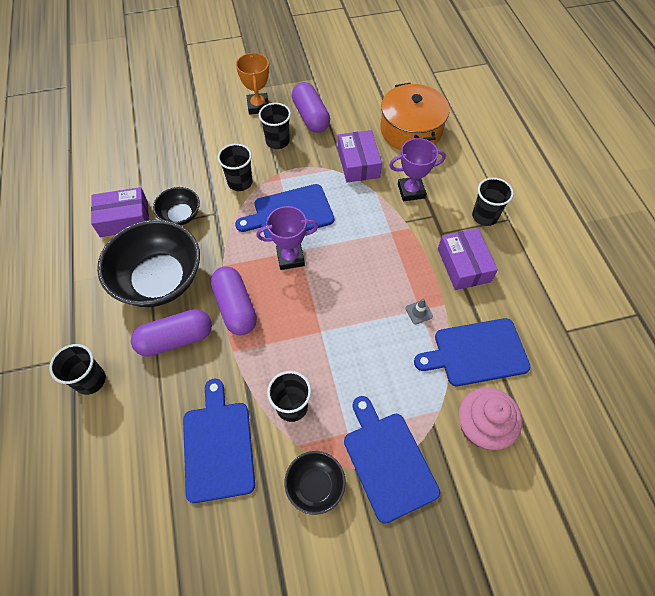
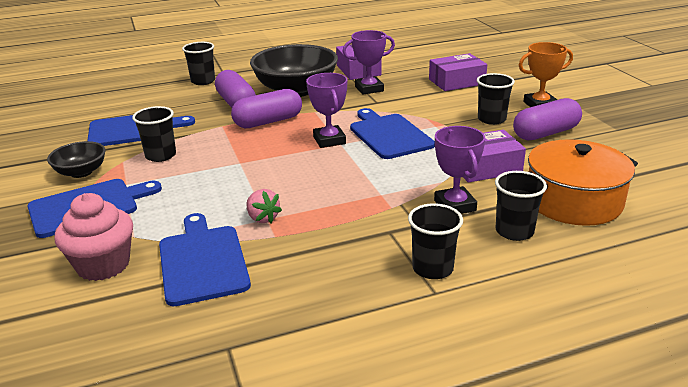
camera: 85 degrees right, 30 degrees down
(180, 215) = (369, 89): black bowl -> purple trophy
(240, 182) = (421, 108): black cup -> black cup (514, 231)
(419, 312) = (262, 218): grey traffic cone -> pink strawberry
(464, 265) = (338, 250): purple box -> purple box (457, 82)

